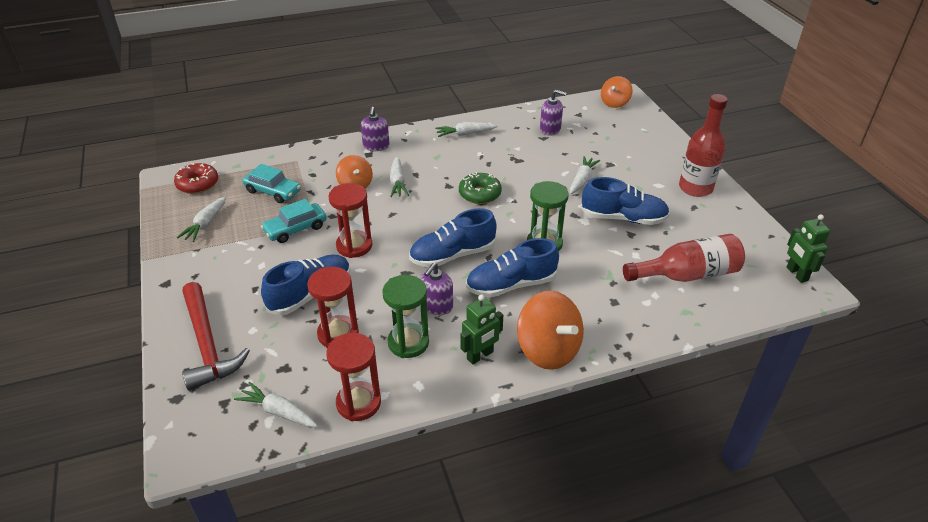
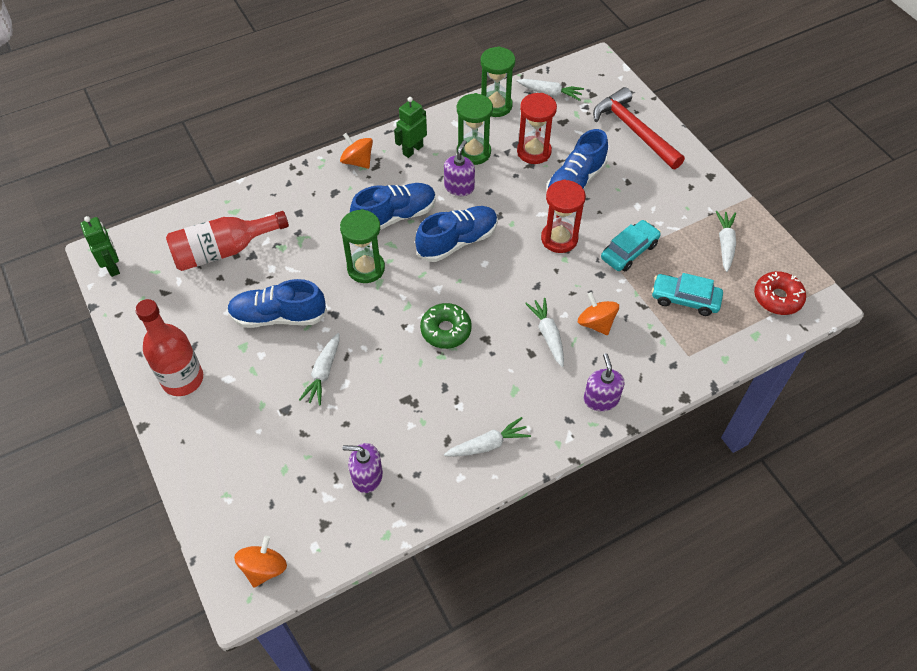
camera: 170 degrees right, 15 degrees up
(358, 403) = (495, 106): red hourglass -> green hourglass
(548, 350) = (358, 161): orange spinning top -> orange spinning top, size x0.61

